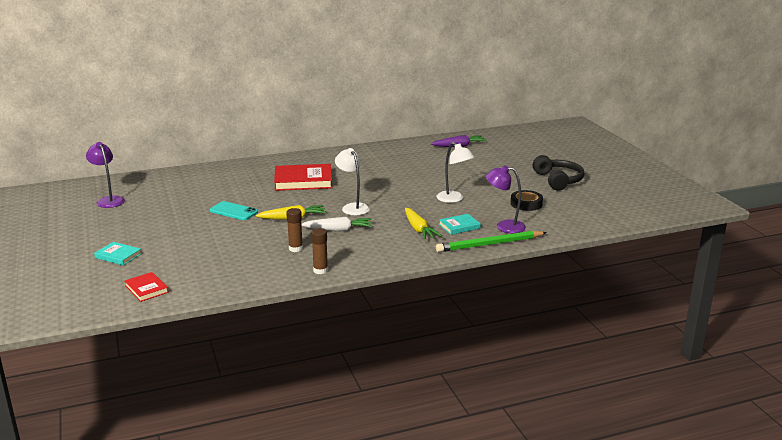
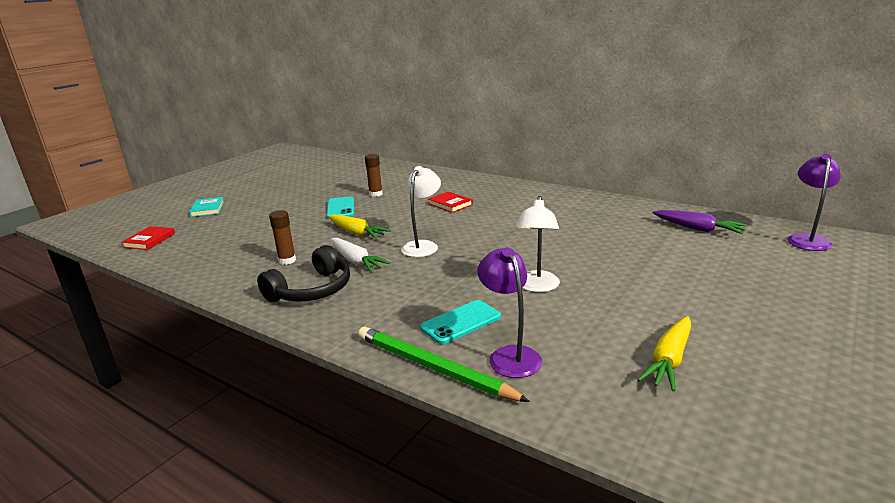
camera: 55 degrees right, 0 degrees up
(108, 200) = (308, 170): purple lamp -> purple lamp (807, 239)
(303, 181) = (450, 204): red book -> red book, size x0.53
(320, 270) = (245, 291): brown glue stick -> brown glue stick (376, 194)
(418, 229) = (415, 300): yellow carrot -> yellow carrot (669, 360)
(459, 226) = (461, 322): turquoise book -> turquoise phone
(526, 204) = (616, 342): black tape -> none
(558, 180) = (753, 334): black headphones -> black headphones (312, 290)

